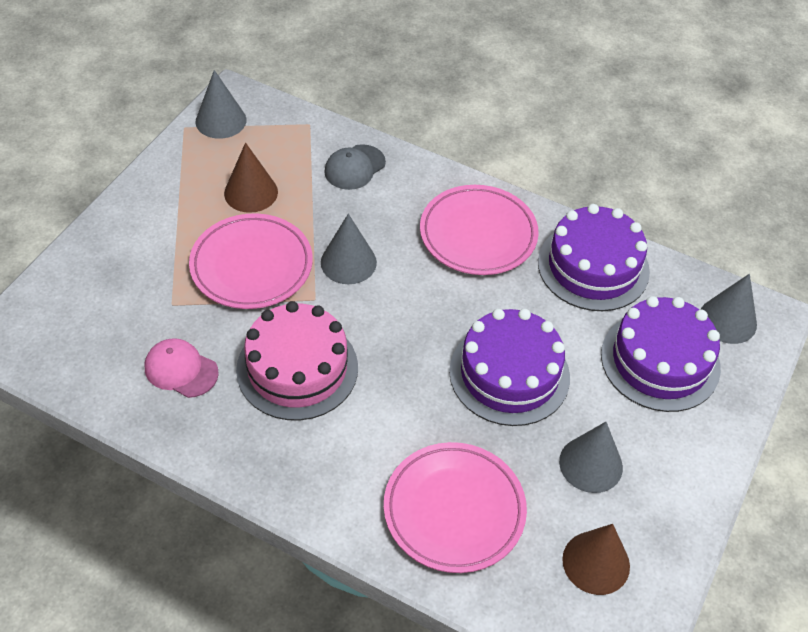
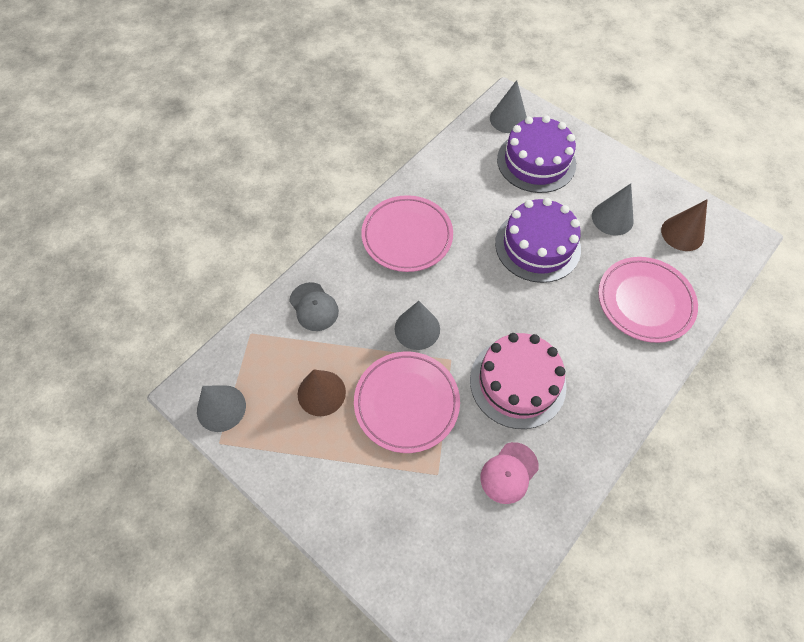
camera: 75 degrees left, 10 degrees up
(593, 266) = (451, 176): purple cake -> none

